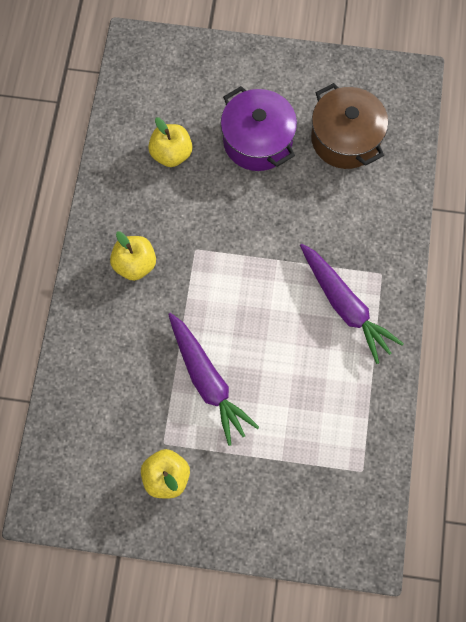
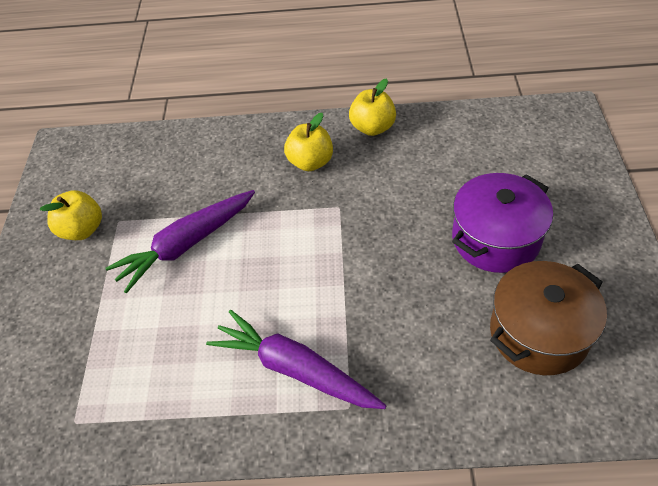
camera: 85 degrees right, 20 degrees down
(171, 154) = (448, 166): yellow apple -> yellow apple (372, 128)
(345, 306) = (294, 369): purple carrot -> purple carrot turned 75 degrees clockwise

